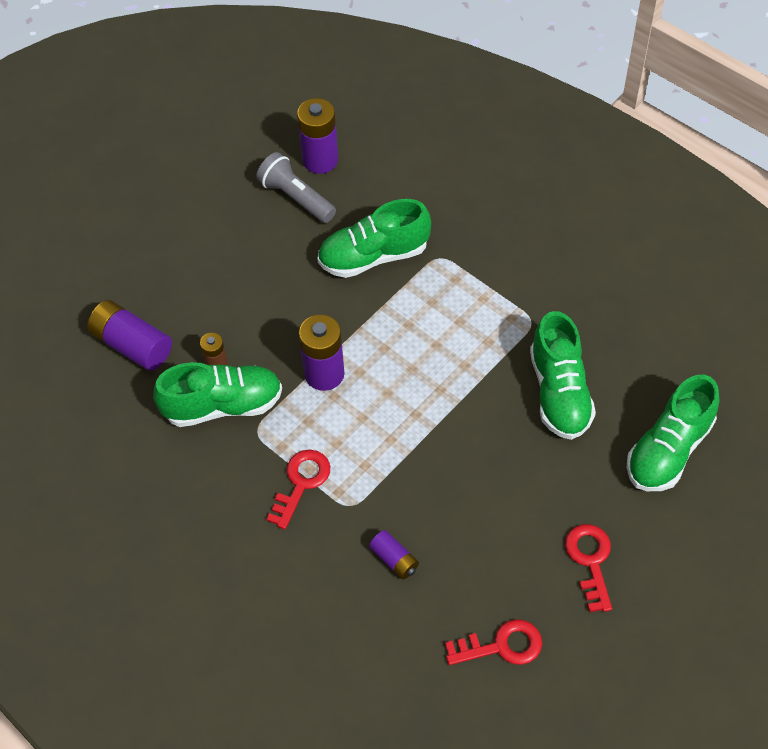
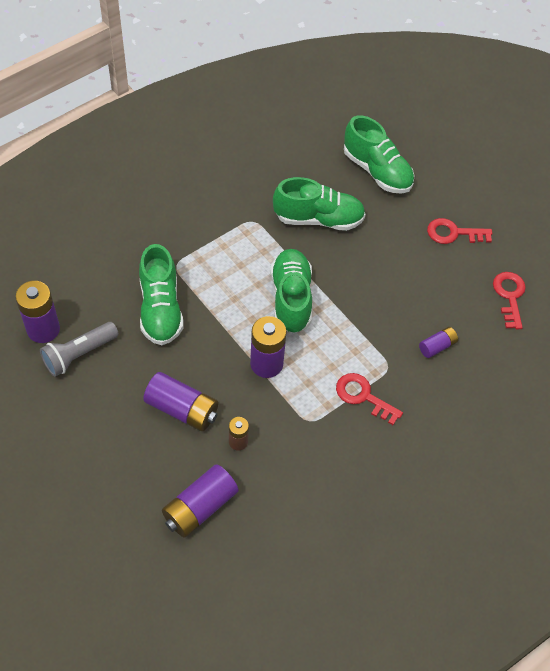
camera: 85 degrees left, 0 degrees up
(223, 405) = (279, 442): green shoe -> green shoe (291, 298)
(247, 304) = (182, 409): none -> purple battery

